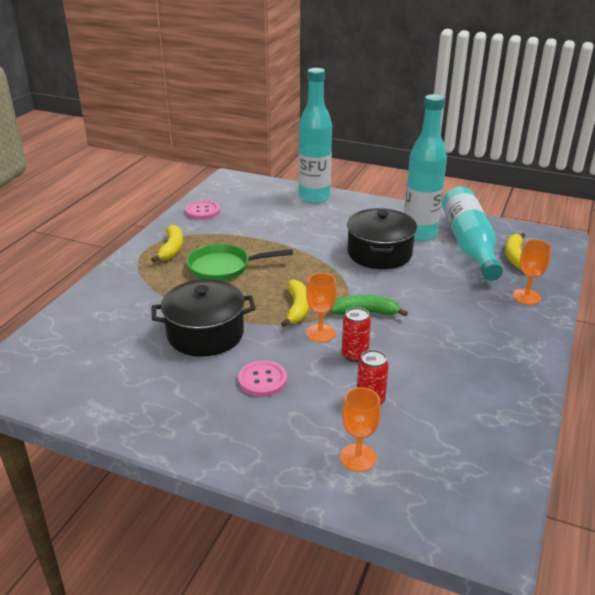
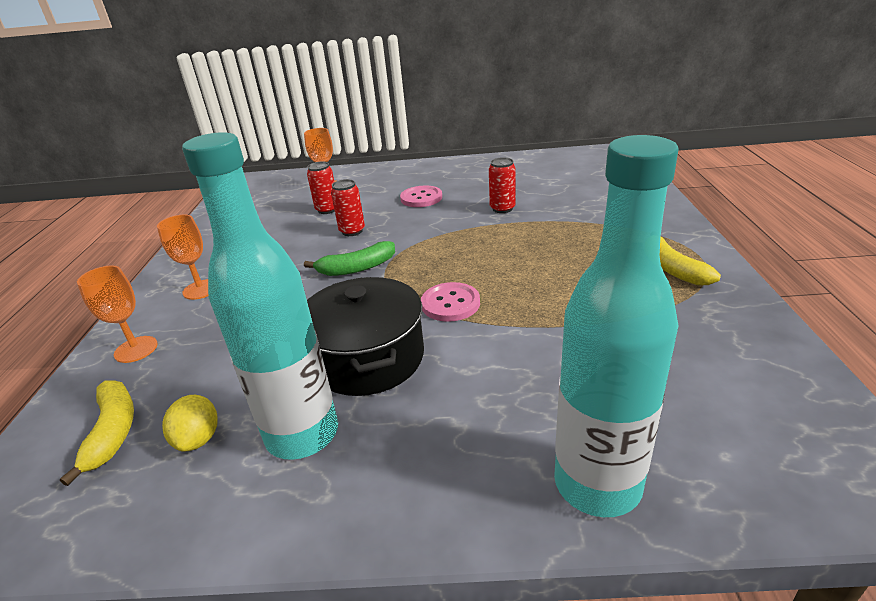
camera: 160 degrees right, 0 degrees up
(202, 211) = (750, 348): pink button -> pink button (450, 303)
(205, 334) = (502, 208): black pot -> red can
(224, 267) = (568, 266): green pan -> none
(297, 308) = (435, 251): yellow banana -> none
(320, 333) = (395, 237): orange goblet -> orange goblet (201, 289)
(469, 244) = (198, 439): turquoise bottle -> yellow lemon

